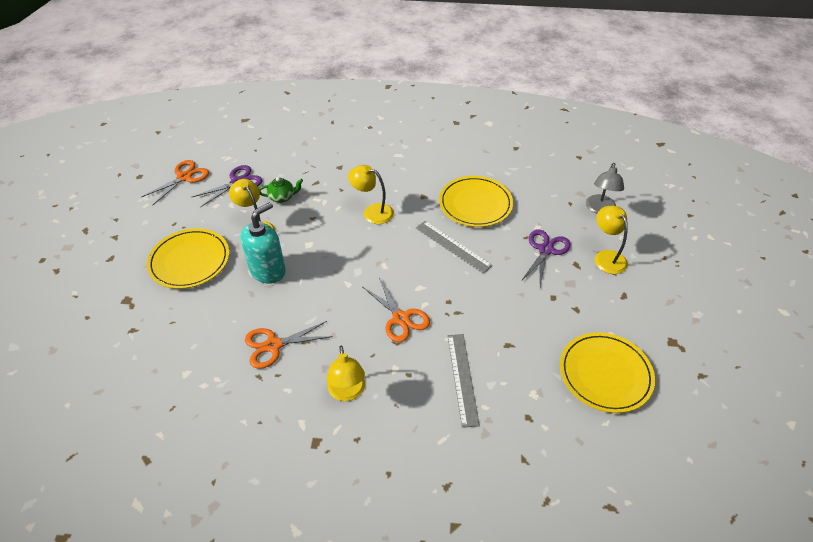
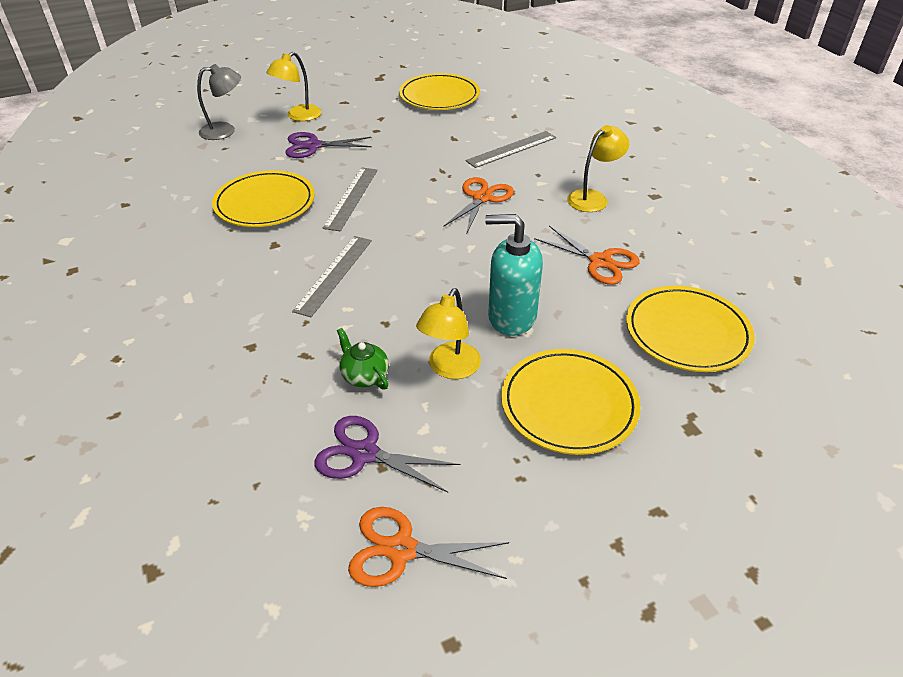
camera: 120 degrees left, 5 degrees down
(176, 347) = (687, 332): none -> yellow plate
(372, 212) = (334, 274): yellow lamp -> grey ruler

